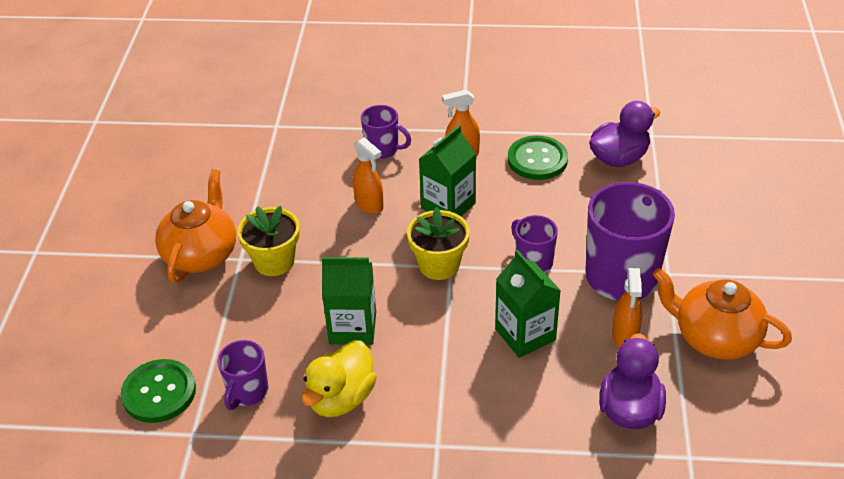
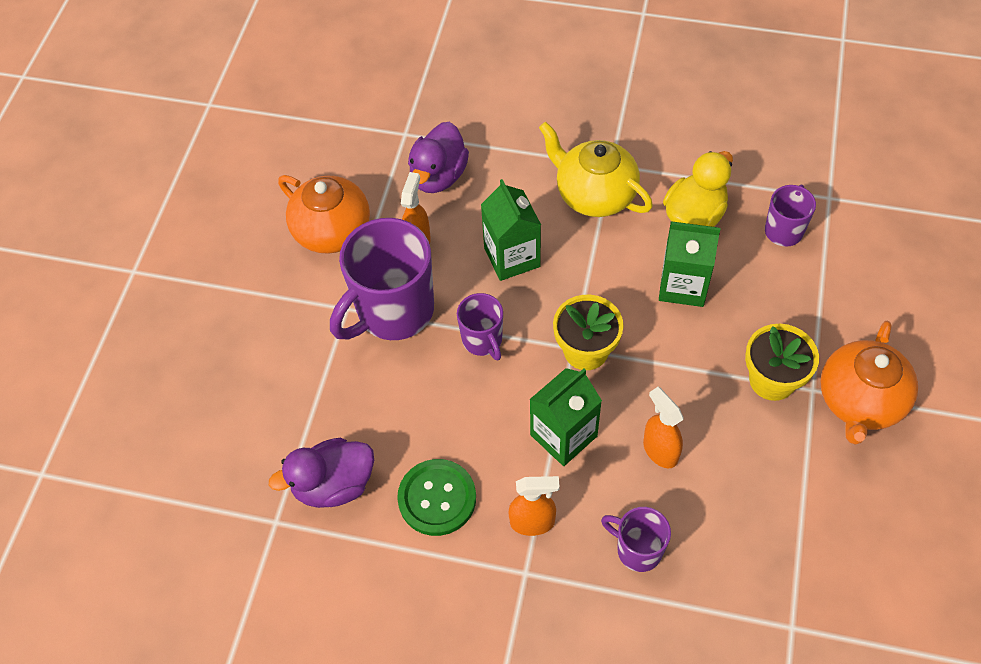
camera: 170 degrees left, 15 degrees up
(159, 392) = (870, 239): green button -> none
(451, 408) = (594, 194): none -> yellow teapot

